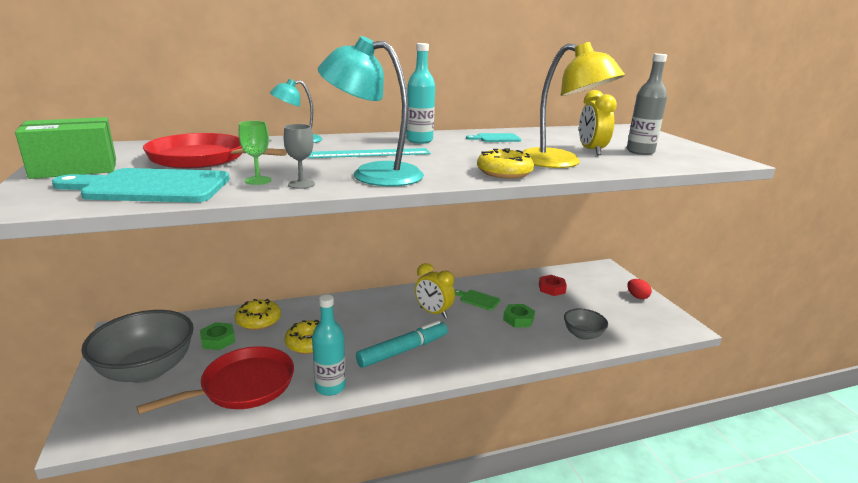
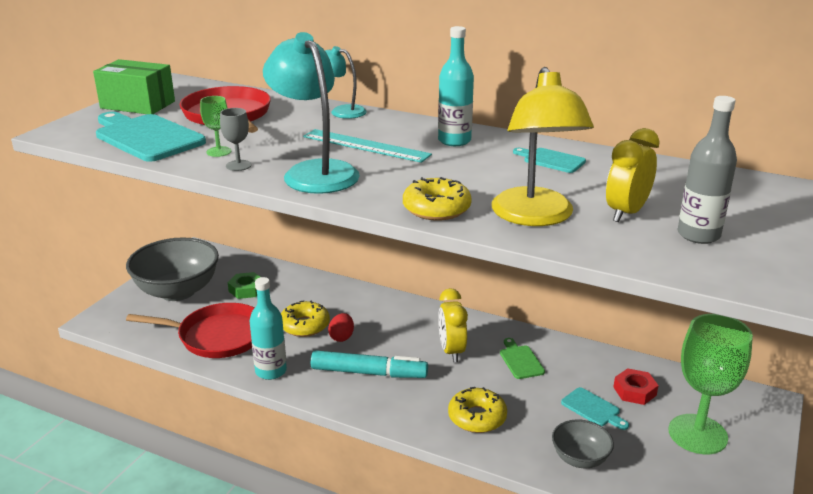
camera: 45 degrees right, 5 degrees up
(258, 320) = (294, 286): yellow donut -> yellow donut (477, 417)
(518, 319) = (531, 403): green nut -> none
(549, 307) = (593, 409): none -> turquoise cutting board
(605, 295) = (697, 434): none -> green goblet
(637, 297) = (745, 459): red egg -> red egg (341, 337)

